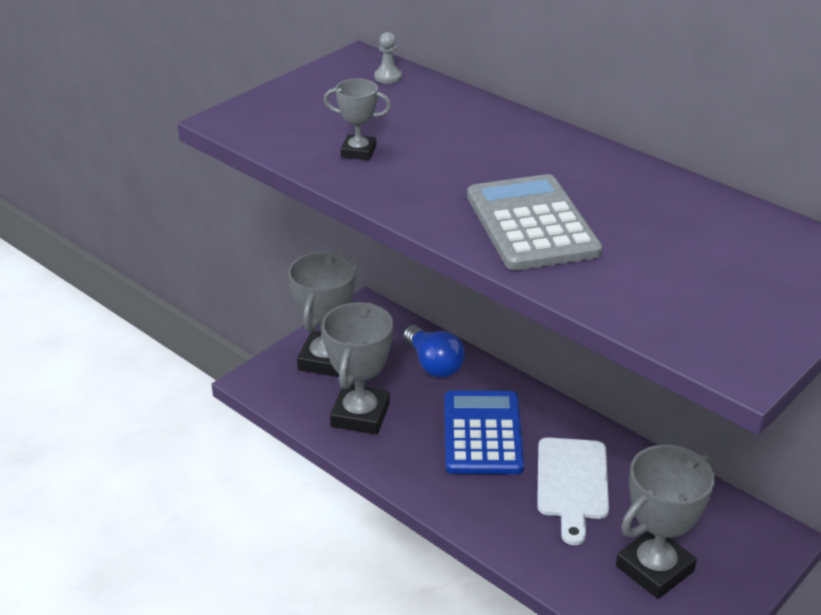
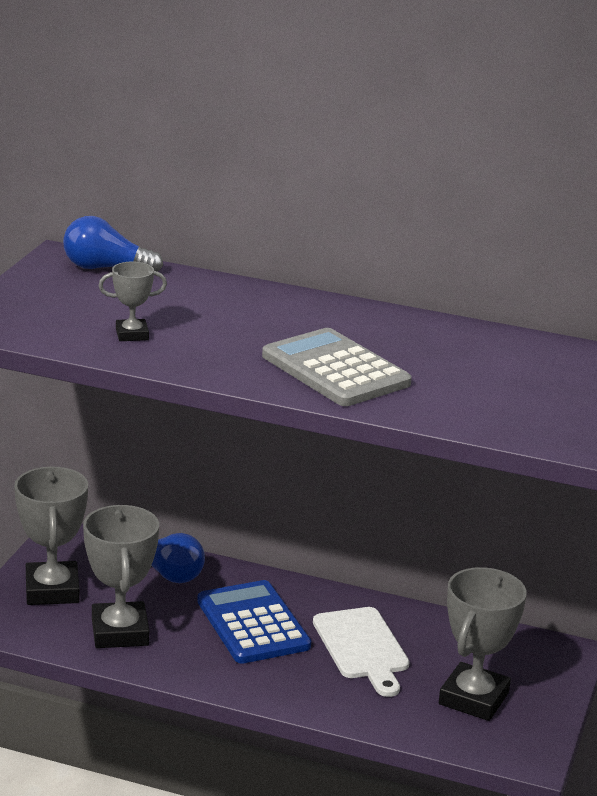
camera: 25 degrees left, 10 degrees down
(388, 77) = (106, 268): grey pawn -> blue light bulb

